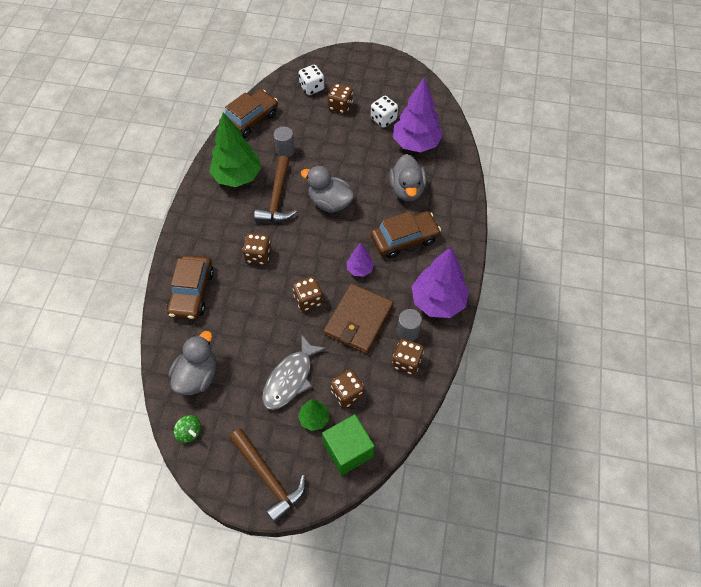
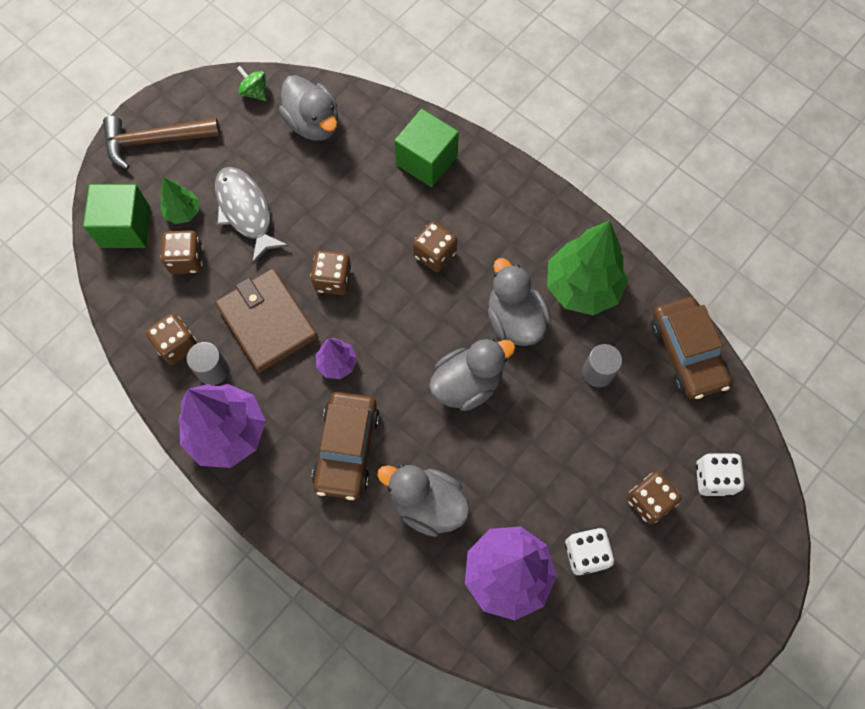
camera: 120 degrees right, 10 degrees up
(189, 432) = (255, 92): green spinning top -> green spinning top turned 60 degrees clockwise
(192, 292) = (426, 160): brown car -> green cube
(277, 198) = (514, 320): brown hammer -> grey duck

